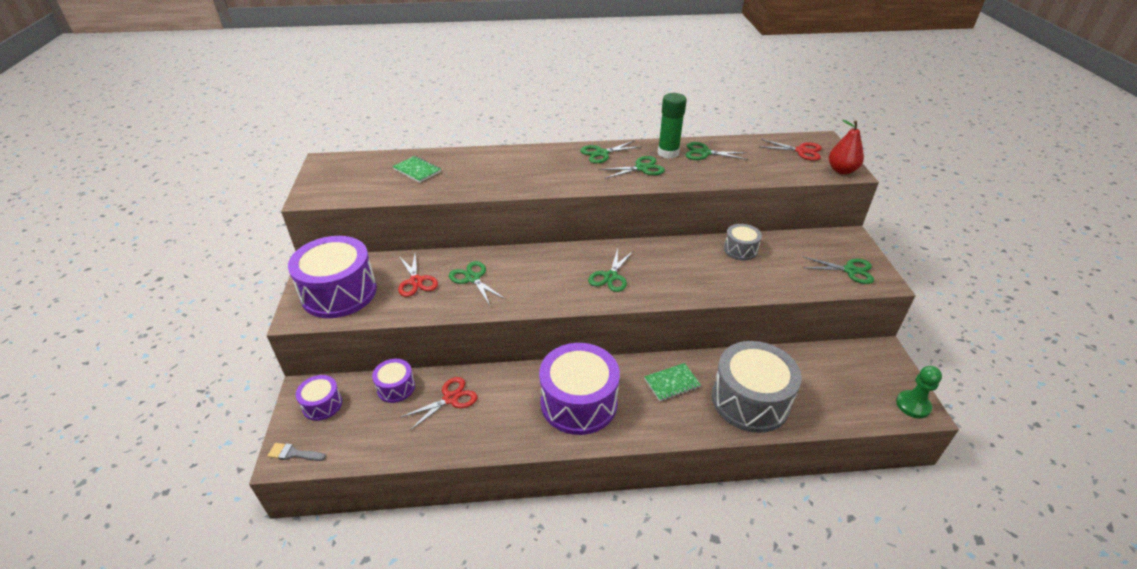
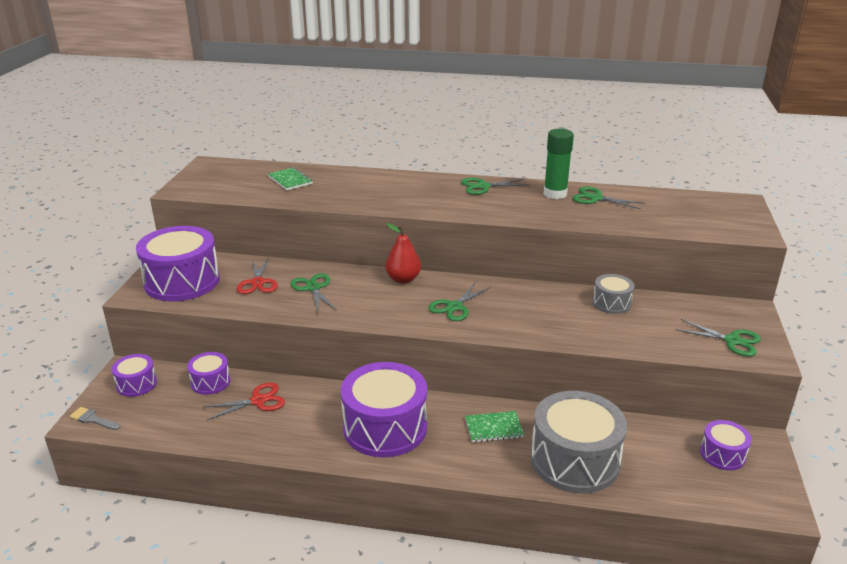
camera: 15 degrees right, 10 degrees down
(642, 168) = (518, 204): green scissors -> none
(801, 151) = (709, 209): red scissors -> none
(841, 170) = (747, 232): red pear -> red pear (403, 279)
(860, 369) = (722, 454): none -> purple drum
(913, 405) = (772, 501): green pawn -> none

